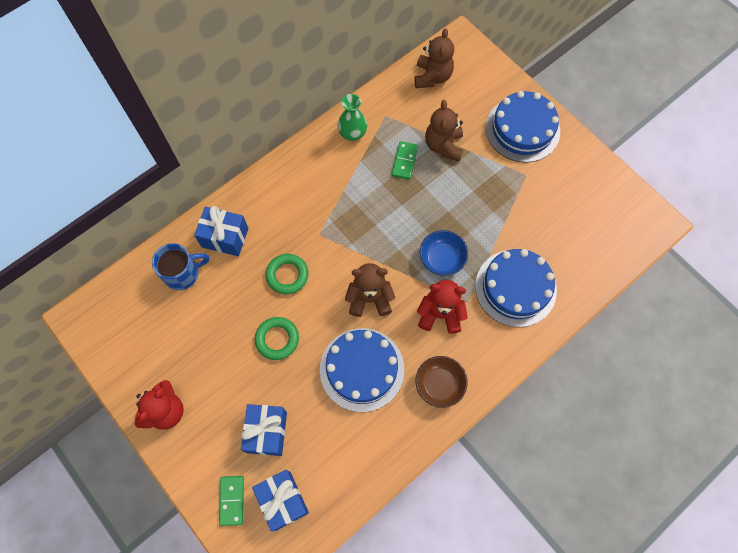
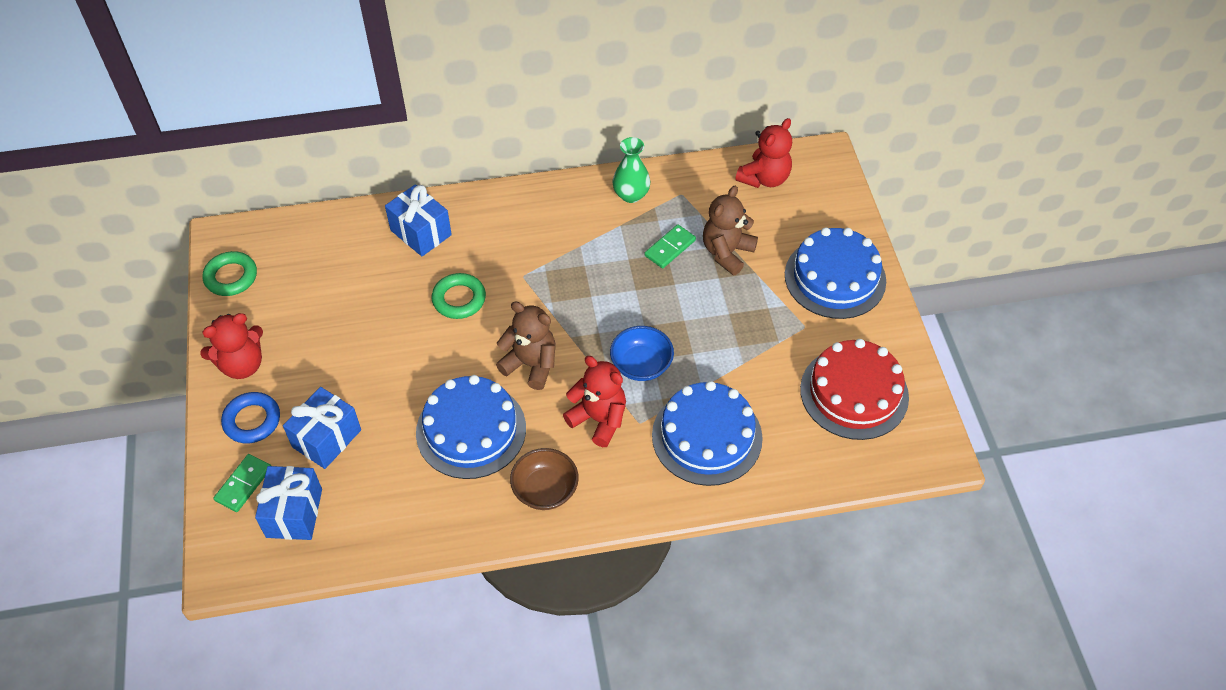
camera: 30 degrees right, 15 degrees down
(182, 273) = (353, 245): blue mug -> none
(204, 449) = (252, 420): none -> blue ring
(277, 339) = (403, 355): green ring -> green ring (231, 277)
(432, 77) = (764, 178): brown teddy bear -> red teddy bear
(584, 207) = (854, 393): none -> red cake

